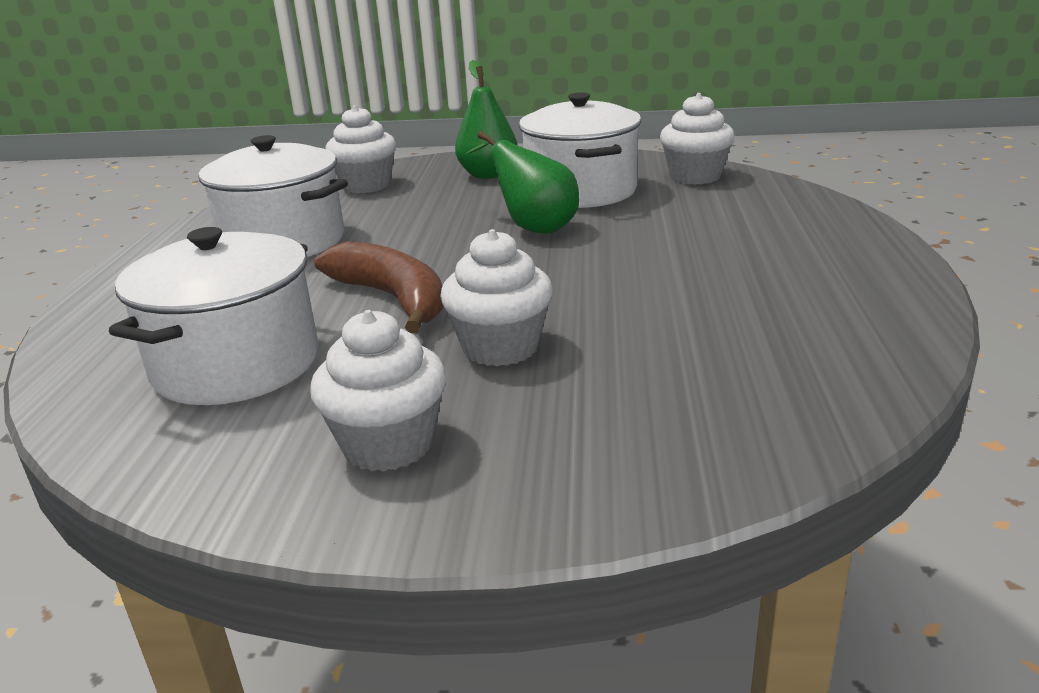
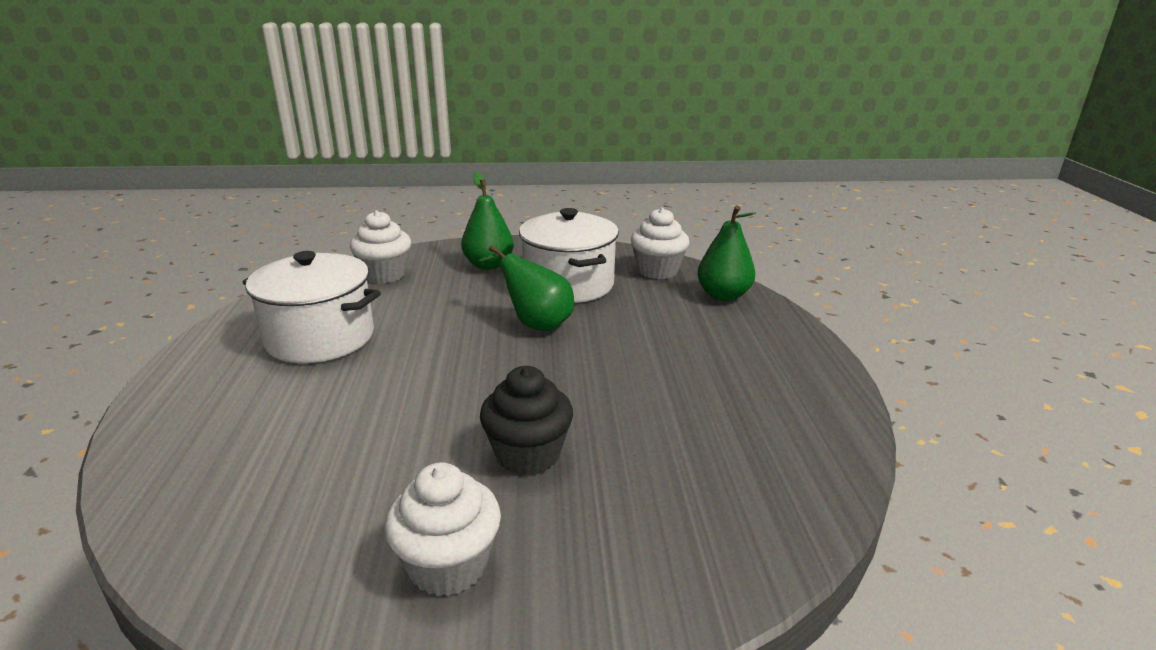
camera: 10 degrees left, 0 degrees up
(236, 364) = (298, 479): white pot -> none
(393, 298) = (427, 402): brown banana -> none
(500, 347) = (528, 455): white cupcake -> black cupcake
(775, 199) = (723, 295): none -> green pear

